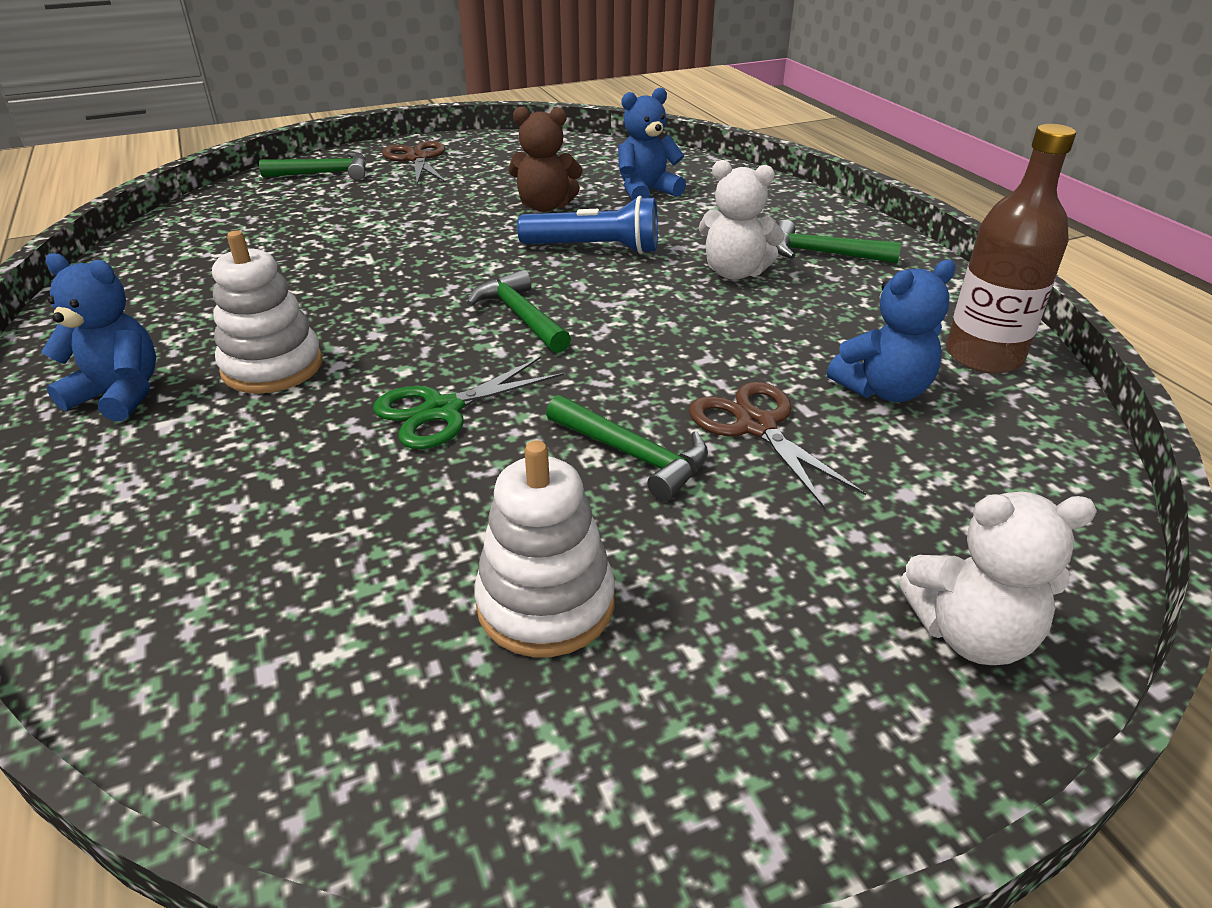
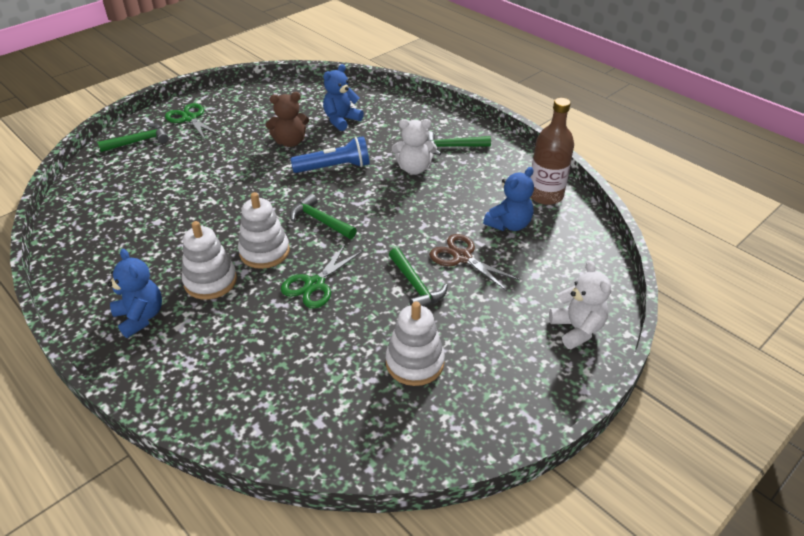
camera: 20 degrees left, 5 degrees up
(120, 395) = (140, 317): blue teddy bear -> blue teddy bear turned 60 degrees clockwise
(394, 342) = (264, 252): none -> white stacking toy
(417, 159) = (190, 118): brown scissors -> green scissors
(633, 455) = (415, 286): green hammer -> green hammer turned 45 degrees clockwise
(970, 634) = (577, 329): white teddy bear -> white teddy bear turned 90 degrees counterclockwise

